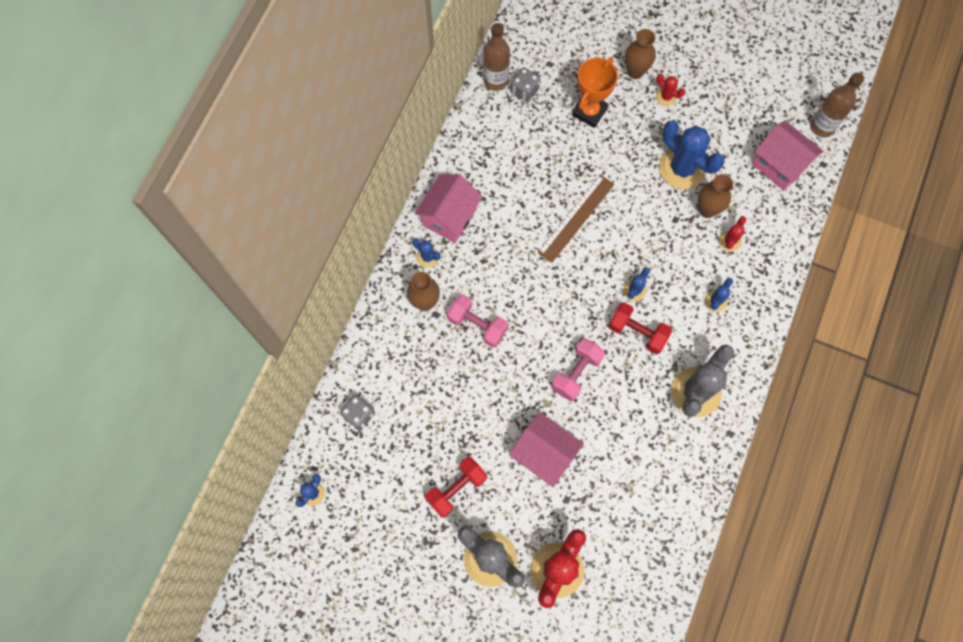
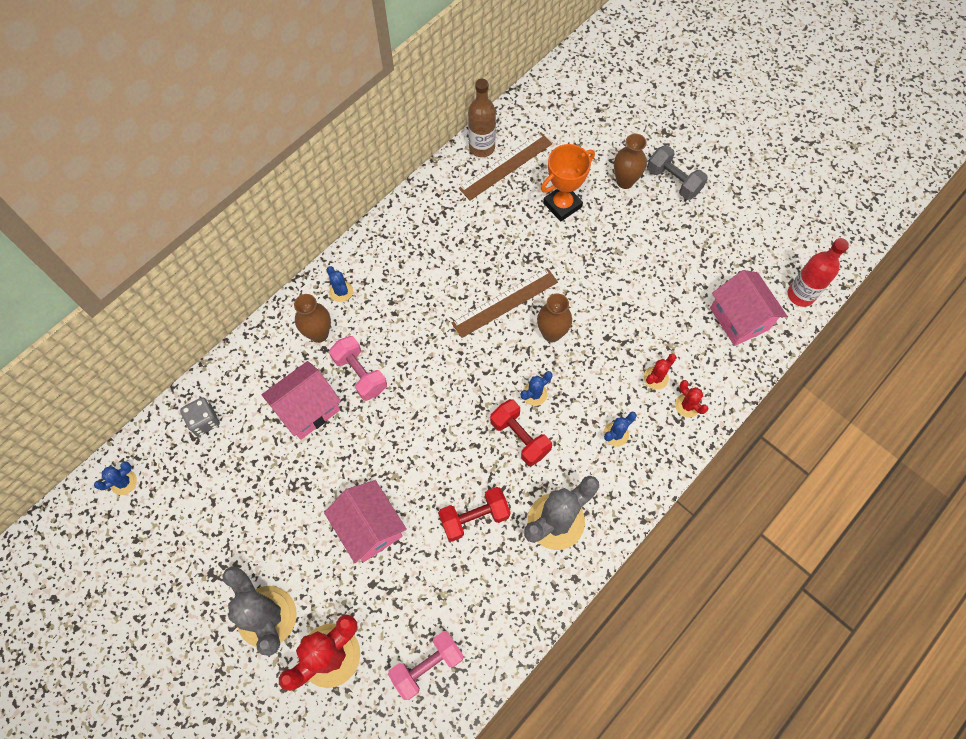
camera: 20 degrees right, 5 degrees down
(449, 217) = (379, 260): pink house -> pink house (308, 409)
(456, 488) = (265, 530): red dumbbell -> red dumbbell (474, 517)
(524, 91) = (506, 166): grey dice -> brown ruler
(576, 373) = (439, 457): pink dumbbell -> pink dumbbell (427, 665)
(666, 96) = (647, 215): red cactus -> red cactus (687, 405)
(677, 57) = (673, 181): none -> grey dumbbell
(682, 168) = (634, 289): blue cactus -> none
(707, 210) = (644, 339): brown vase -> brown vase (551, 333)
(822, 126) = (800, 295): brown bottle -> red bottle

